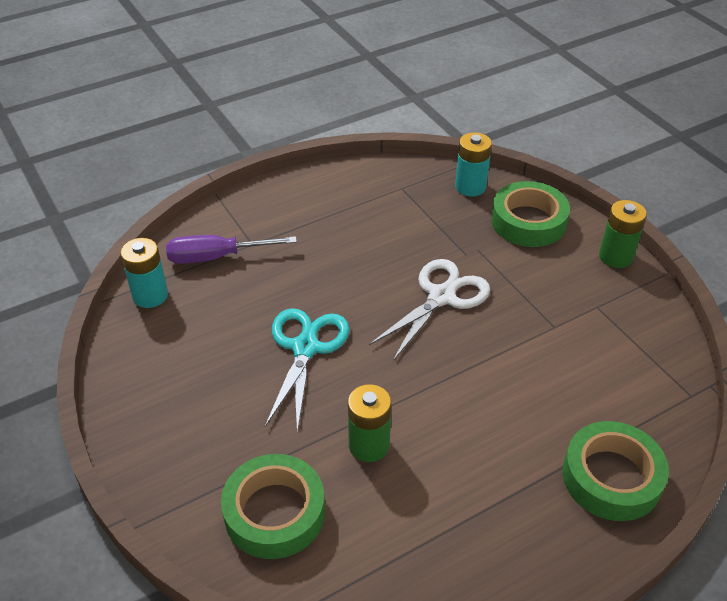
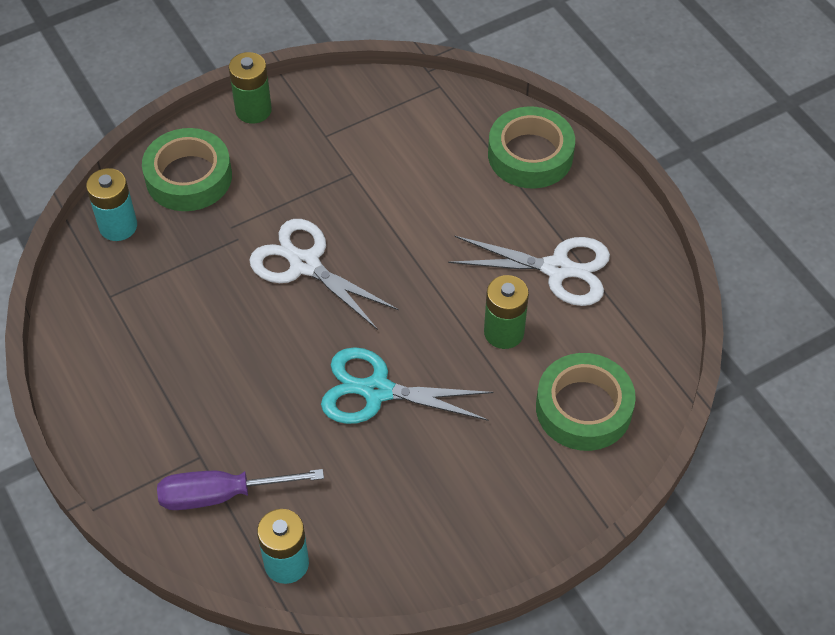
camera: 90 degrees left, 10 degrees up
(217, 257) = (221, 495): purple screwdriver -> purple screwdriver turned 90 degrees clockwise
(452, 497) = (558, 269): none -> white scissors

